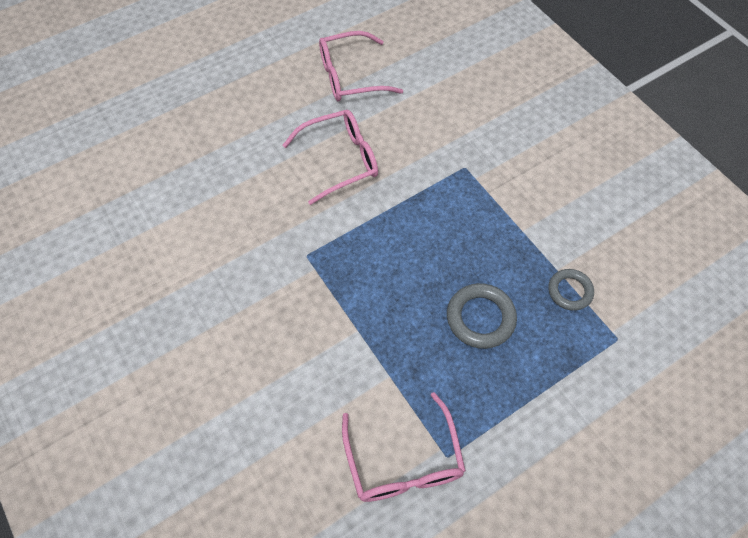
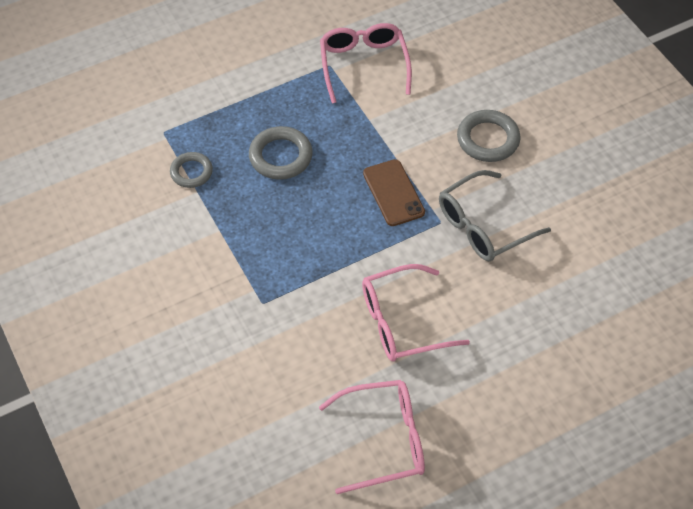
camera: 175 degrees left, 5 degrees down
(252, 359) = (488, 139): none -> grey ring
(262, 255) = (484, 225): none -> grey glasses
(355, 284) = (393, 193): none -> brown phone

